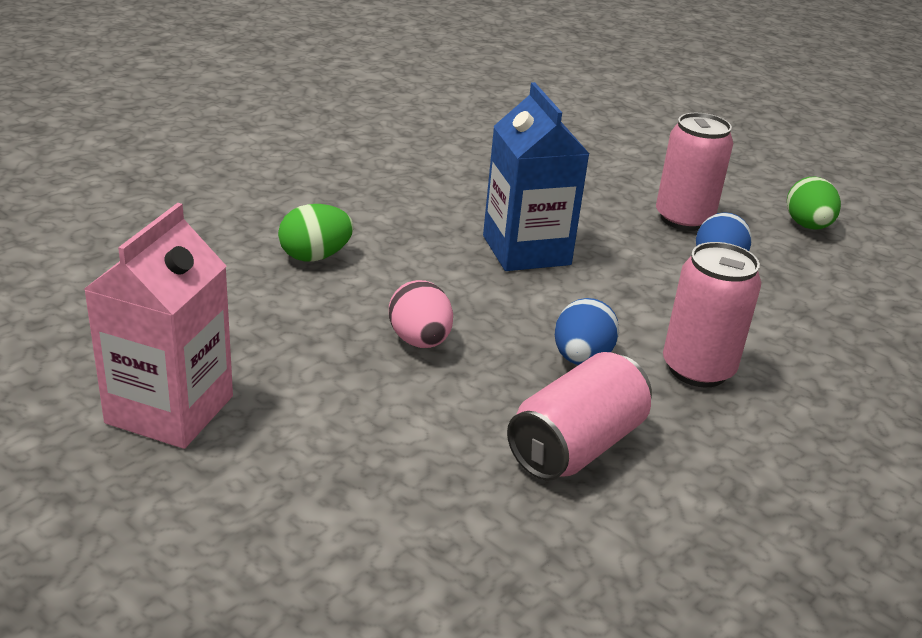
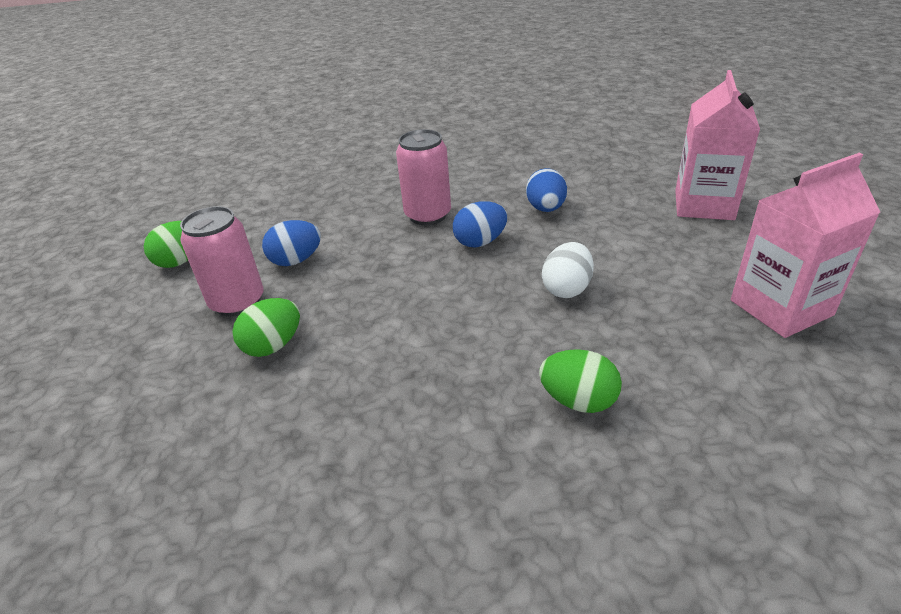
camera: 130 degrees left, 5 degrees up
(358, 565) = (704, 205): none -> pink carton
(420, 341) = (567, 289): pink egg -> white egg
(526, 250) = (396, 326): blue carton -> none
(576, 446) = (546, 209): pink can -> blue egg
(592, 206) = (273, 346): none -> green egg

